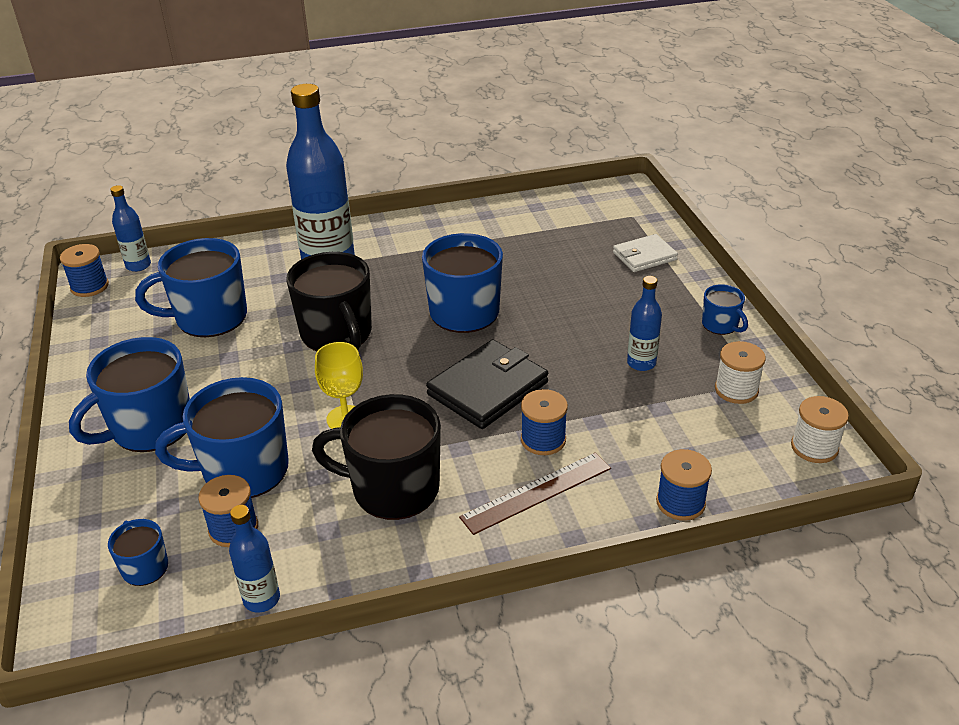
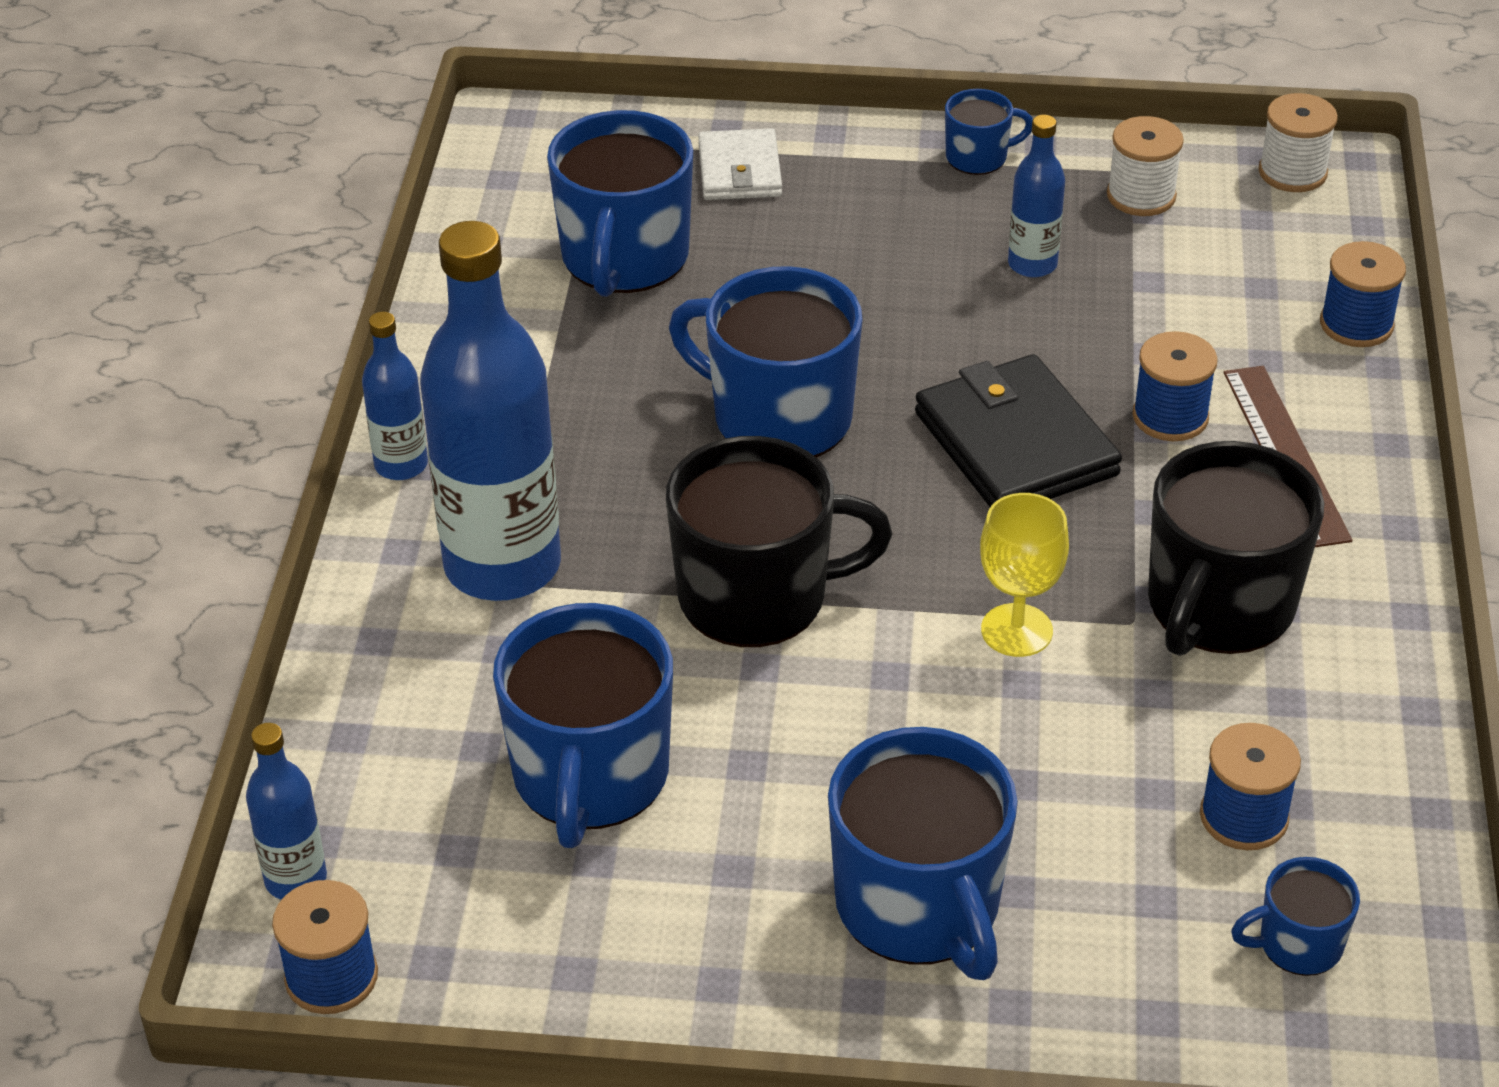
camera: 70 degrees left, 5 degrees up
(243, 471) = (1101, 785): blue mug -> blue mug (624, 258)
(261, 599) = (1413, 803): blue bottle -> blue bottle (401, 465)

